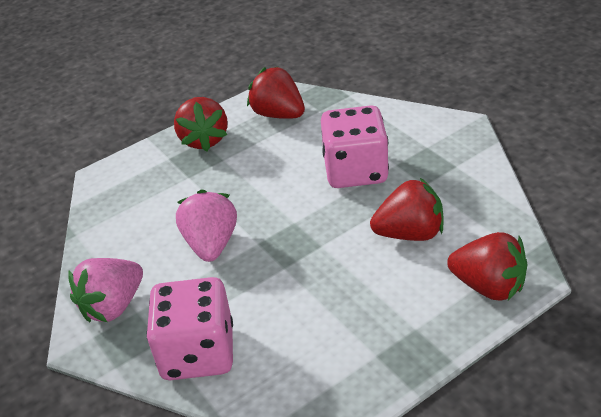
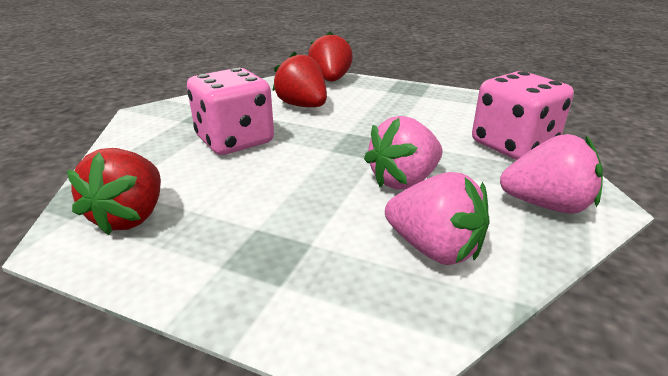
camera: 125 degrees left, 10 degrees down
(135, 223) = (434, 249): none -> pink strawberry
(204, 140) = (216, 264): red strawberry -> none

